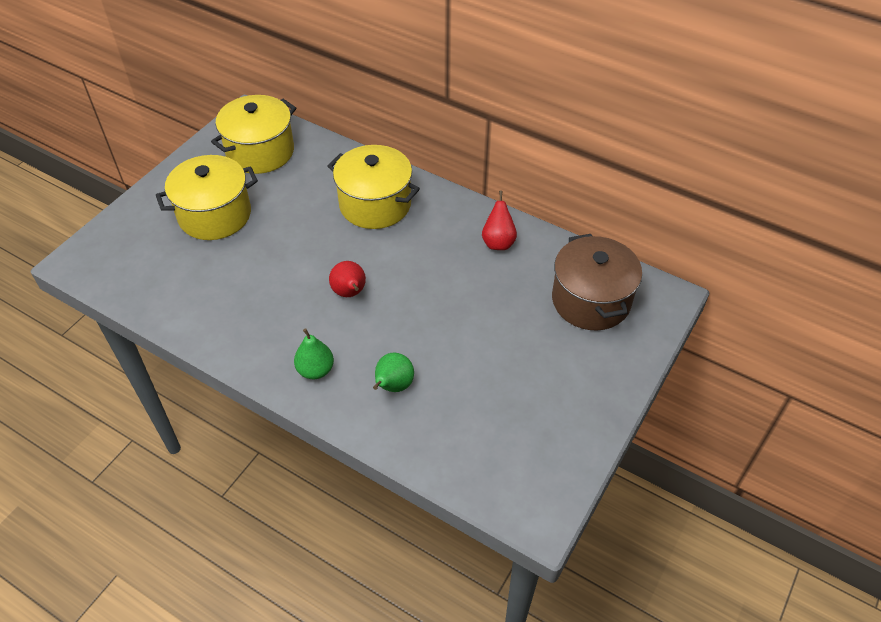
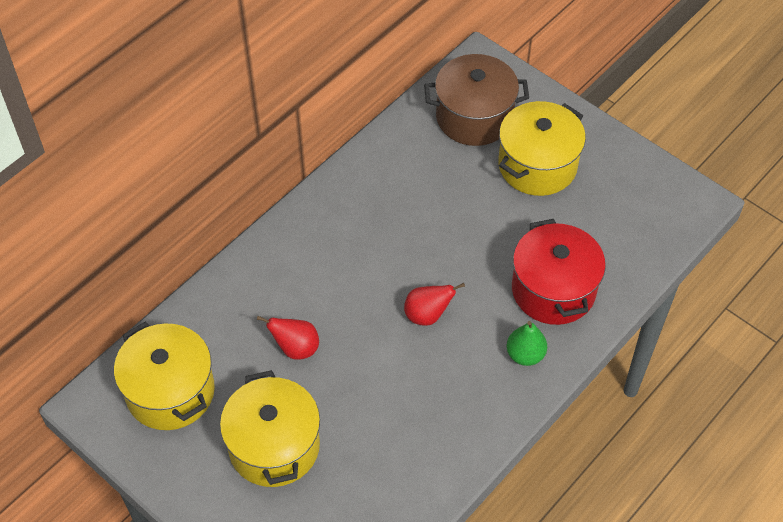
camera: 80 degrees left, 5 degrees up
(375, 204) = (298, 277): yellow pot -> yellow pot (537, 165)
(393, 386) = (553, 290): green pear -> red pot
(498, 242) = (382, 175): red pear -> red pear (296, 348)

